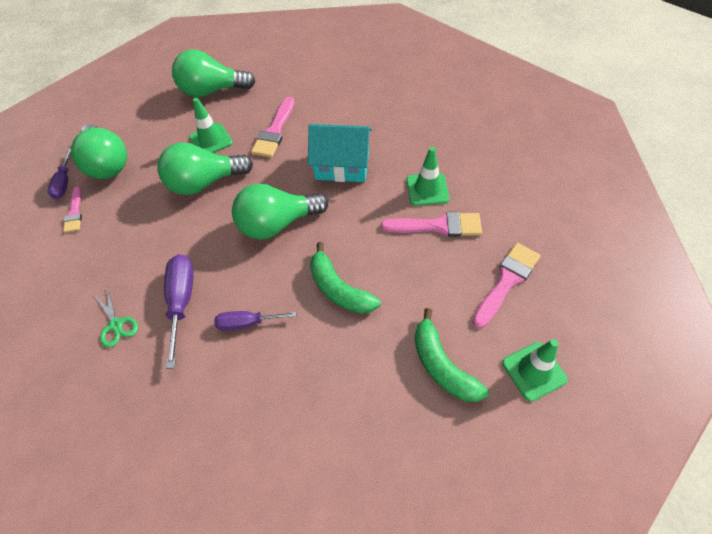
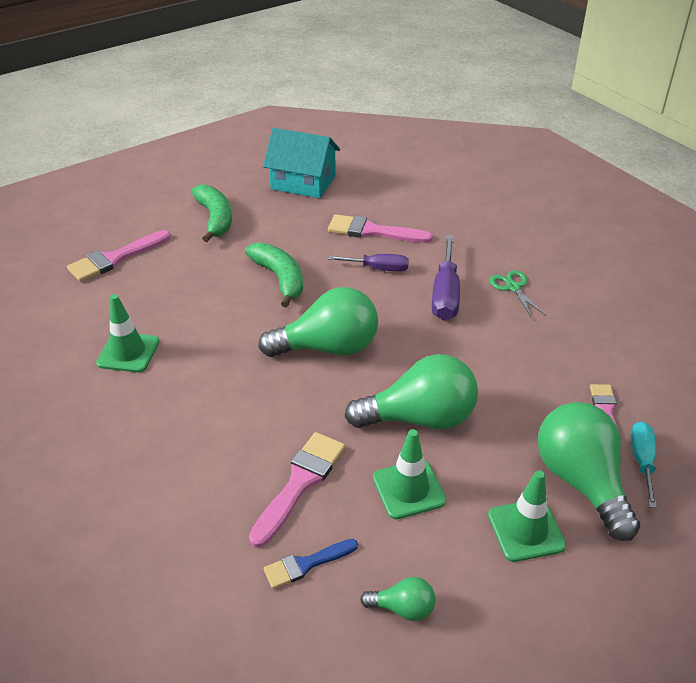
camera: 170 degrees left, 15 degrees down
(64, 183) = (642, 461): purple screwdriver -> turquoise screwdriver
(212, 91) = (403, 608): green light bulb -> green light bulb, size x0.46
(262, 97) = (306, 564): none -> blue brush
(342, 165) = (218, 404): turquoise house -> turquoise house (303, 182)
(438, 226) = (145, 313): pink brush -> pink brush (372, 231)
(534, 371) = (145, 206): green traffic cone -> green traffic cone (526, 530)

